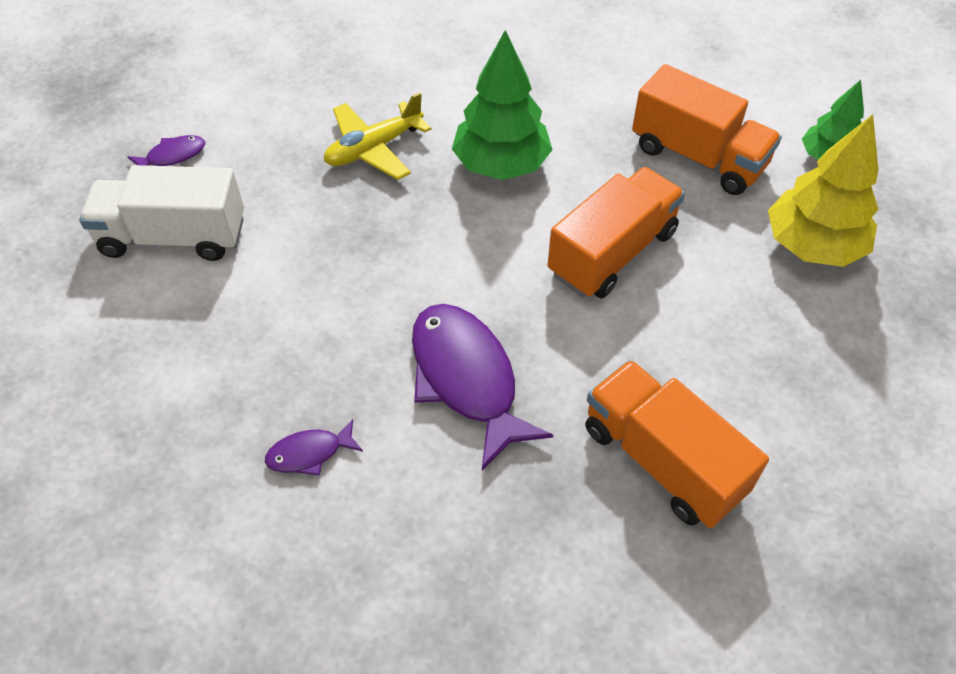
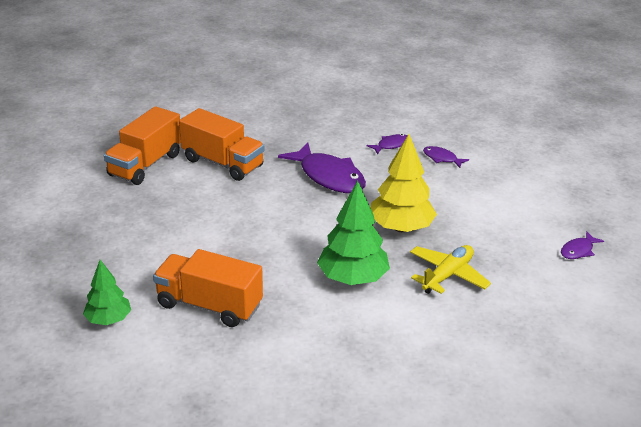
camera: 165 degrees right, 20 degrees down
(173, 237) = (533, 210): white truck -> none
(235, 391) = (442, 158): none -> purple fish
(612, 253) = (262, 239): orange truck -> orange truck (145, 165)
(812, 245) = (131, 261): yellow tree -> yellow tree (401, 228)

